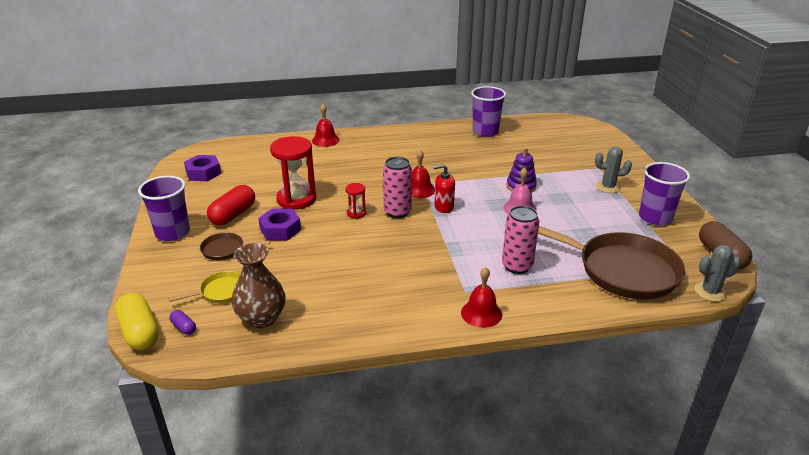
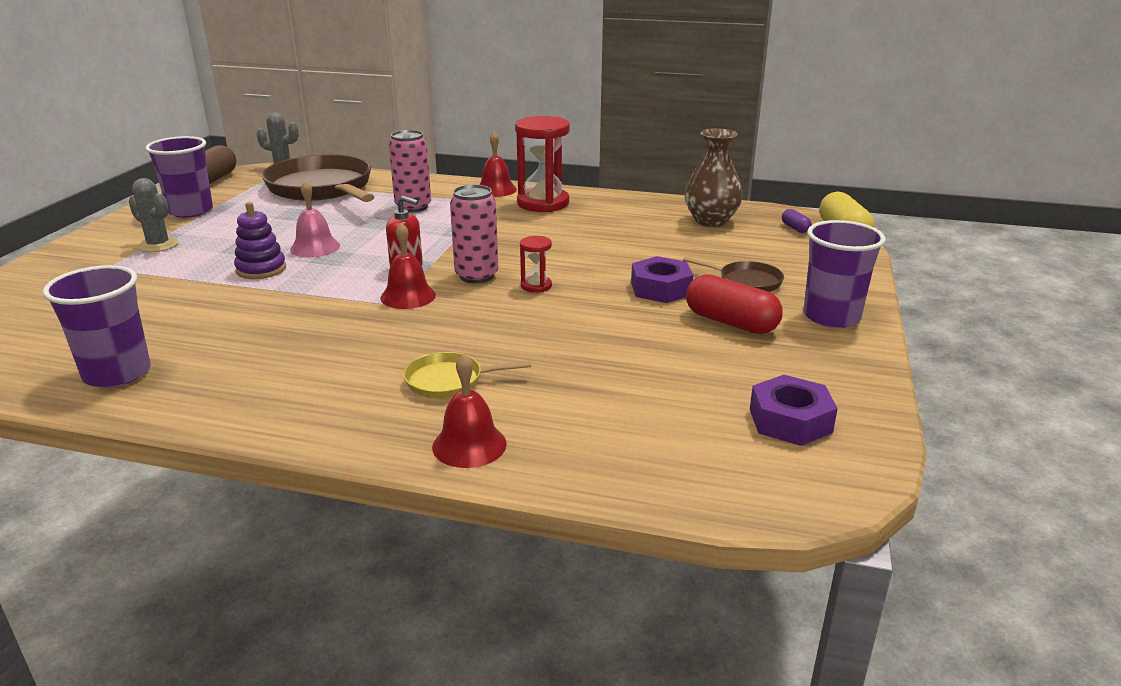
camera: 155 degrees left, 5 degrees down
(221, 291) = (754, 245): yellow pan -> yellow pan (449, 381)
(233, 215) = (731, 323): red capsule -> red capsule turned 75 degrees clockwise
(296, 199) = (615, 324): red hourglass -> red hourglass (543, 203)

